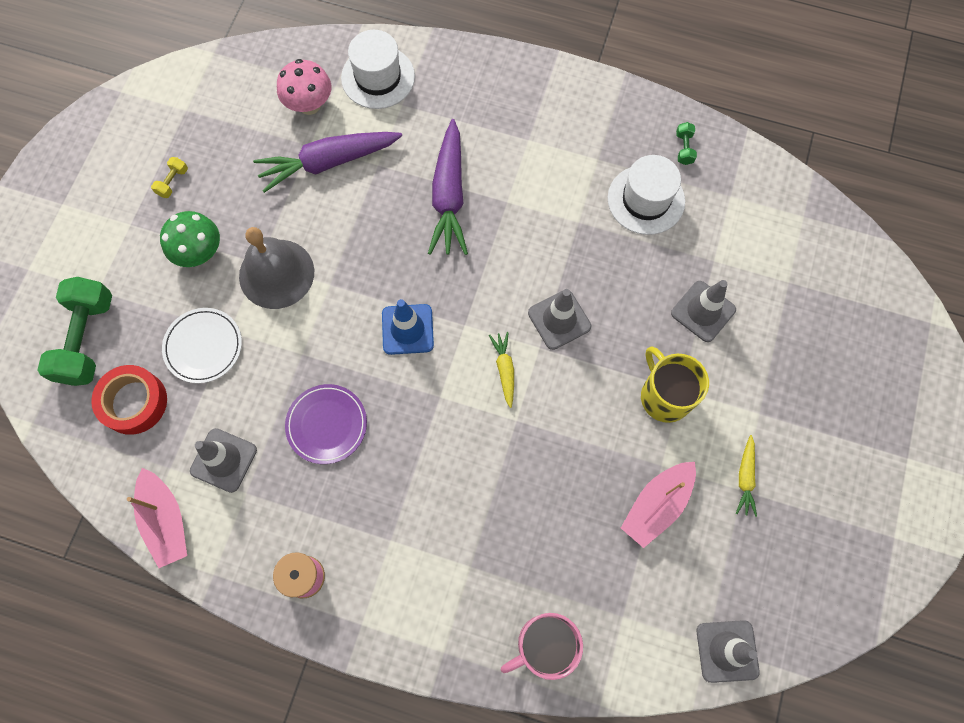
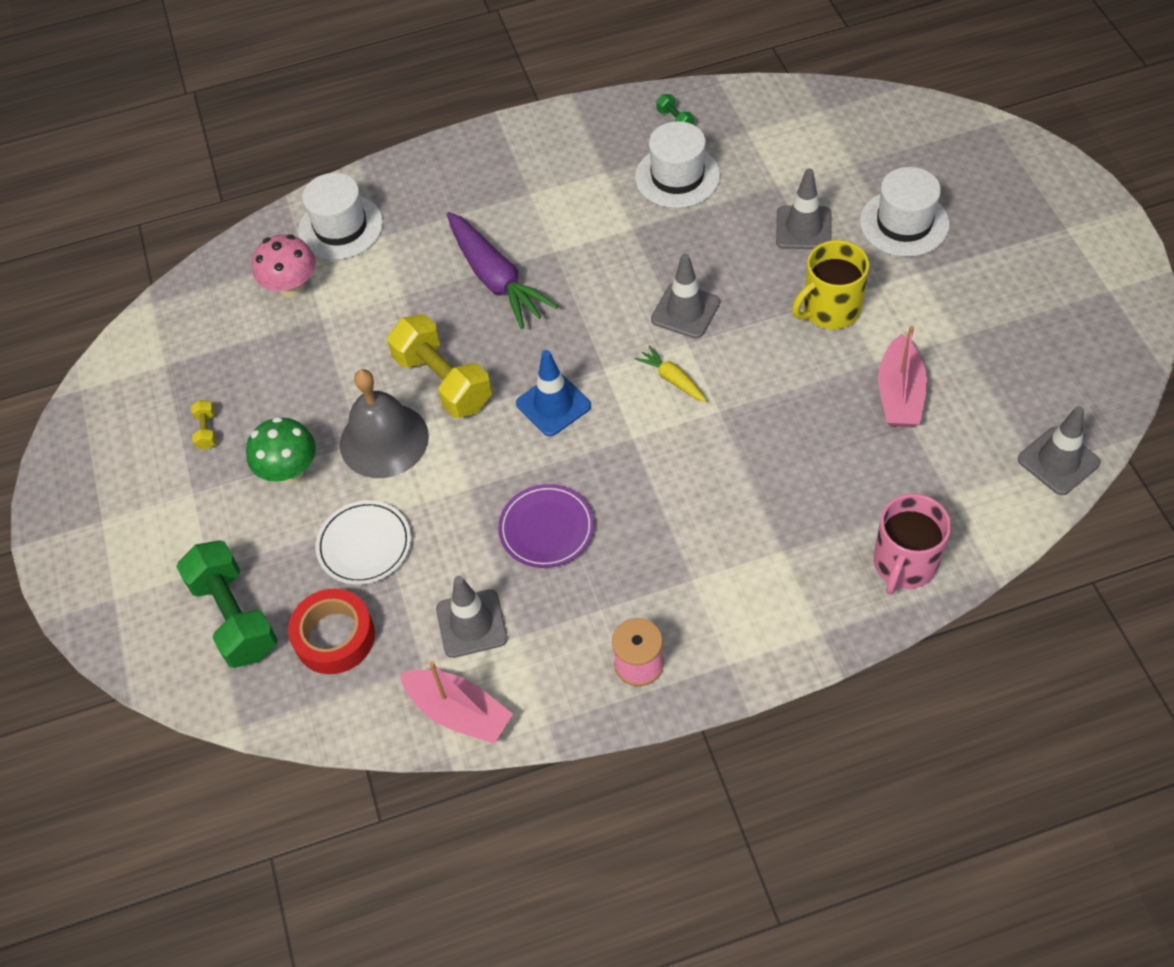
camera: 30 degrees left, 15 degrees down
(328, 162) = (354, 321): purple carrot -> none
(349, 255) = (443, 381): none -> yellow dumbbell
(664, 396) = (830, 310): yellow mug -> yellow mug turned 60 degrees counterclockwise
(745, 478) = (953, 326): yellow carrot -> none
(783, 362) = (904, 223): none -> white hat

